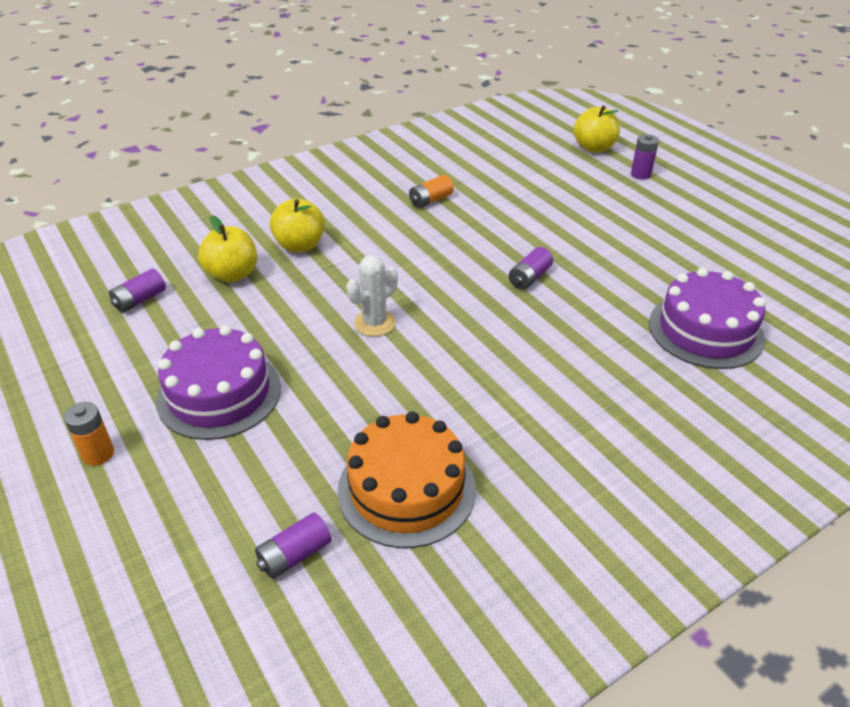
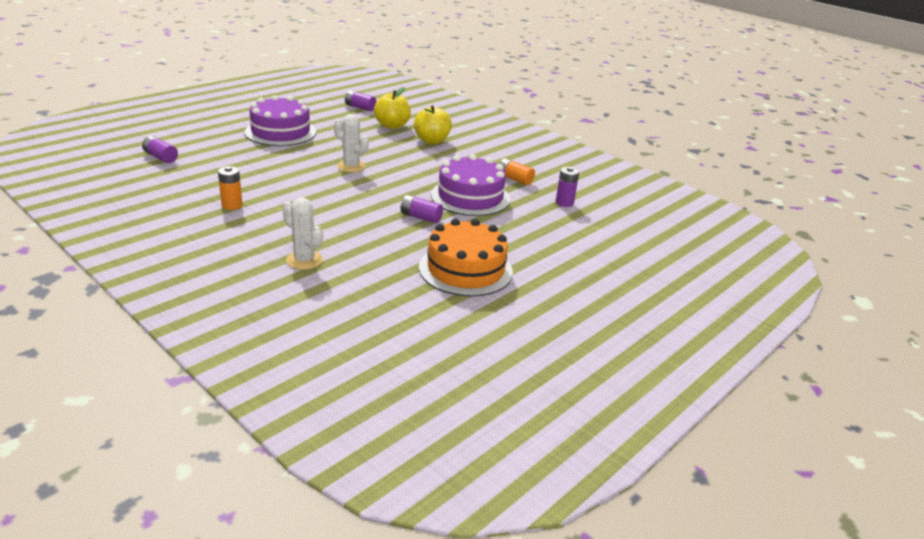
camera: 75 degrees right, 10 degrees down
(98, 454) = (236, 113): orange battery -> orange battery (232, 205)
(406, 489) = (201, 181): orange cake -> orange cake (465, 269)
(594, 148) = (665, 252): yellow apple -> none
(640, 174) = (627, 276): purple battery -> purple battery (564, 203)
(646, 376) = (304, 260): none -> white cactus
(705, 330) = (367, 292): purple cake -> purple cake (470, 197)

